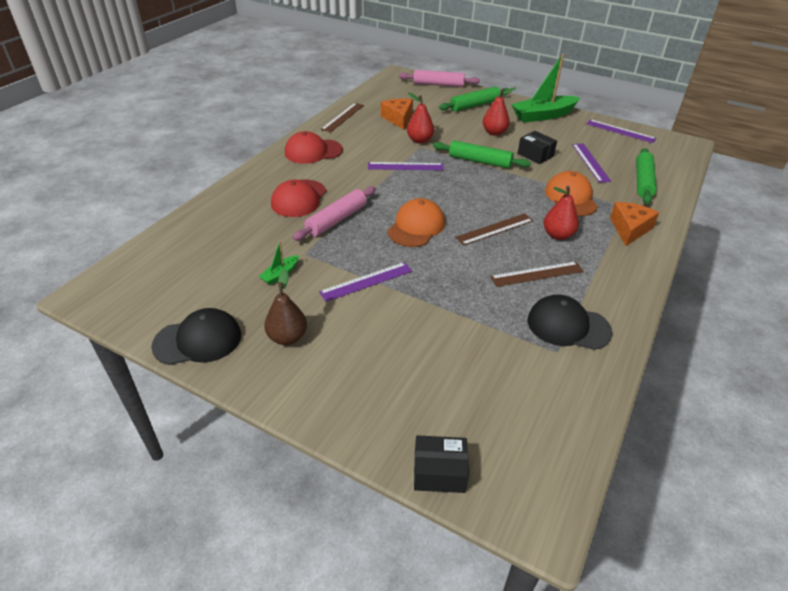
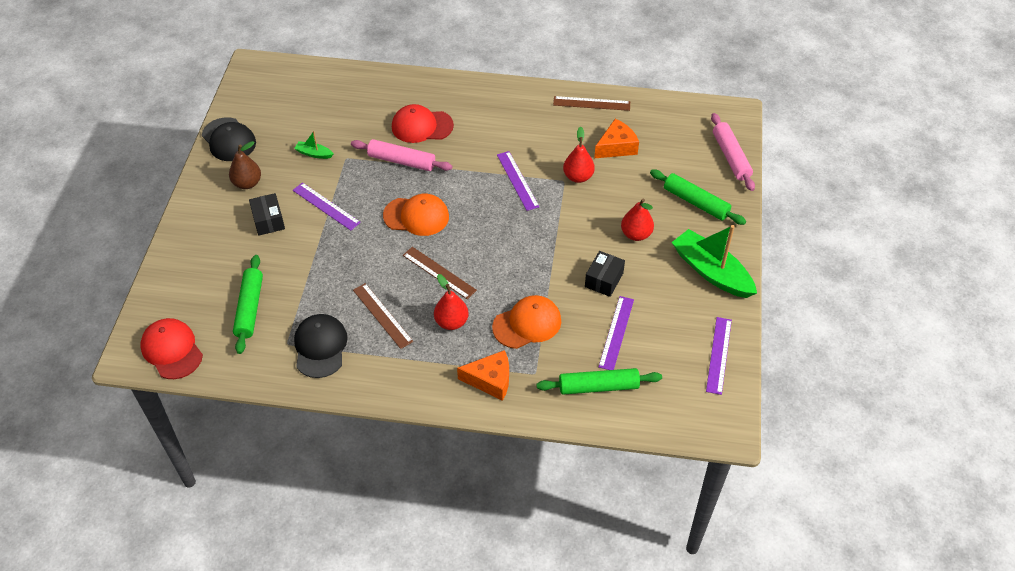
camera: 70 degrees right, 10 degrees up
(313, 151) = (507, 106): red cap -> red cap (172, 350)
(439, 472) = (154, 297): black box -> black box (268, 221)
(479, 161) = (561, 235): green rolling pin -> green rolling pin (250, 308)
(590, 162) = (616, 333): purple ruler -> purple ruler turned 45 degrees counterclockwise

